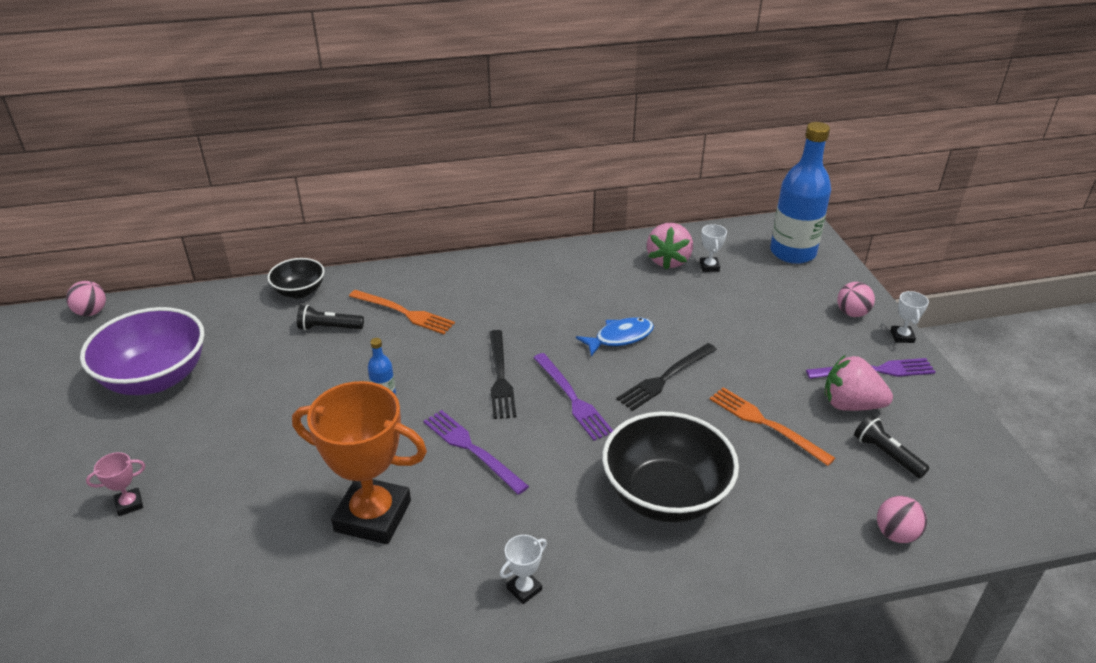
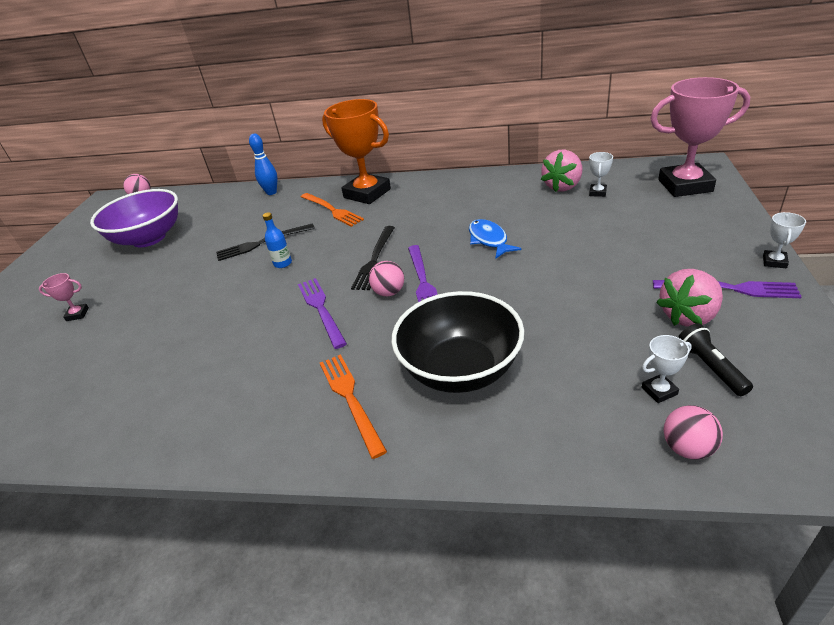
camera: 25 degrees right, 0 degrees up
(299, 291) = (271, 192): black bowl -> blue bowling pin
(329, 328) = (275, 216): black flashlight -> none
(373, 516) = (219, 347): orange trophy -> orange trophy (367, 193)
(524, 589) = (294, 426): white trophy -> white trophy (659, 391)
(620, 337) = (489, 240): blue fish -> blue fish turned 105 degrees counterclockwise
(665, 378) = (512, 274): black fork -> black fork (262, 243)
(766, 424) = (589, 322): orange fork -> orange fork (350, 399)
(792, 252) = (685, 185): blue bottle -> pink trophy
(850, 404) = (688, 316): pink strawberry -> pink strawberry turned 75 degrees counterclockwise
(852, 313) = (725, 237): pink ball -> pink ball (389, 292)

